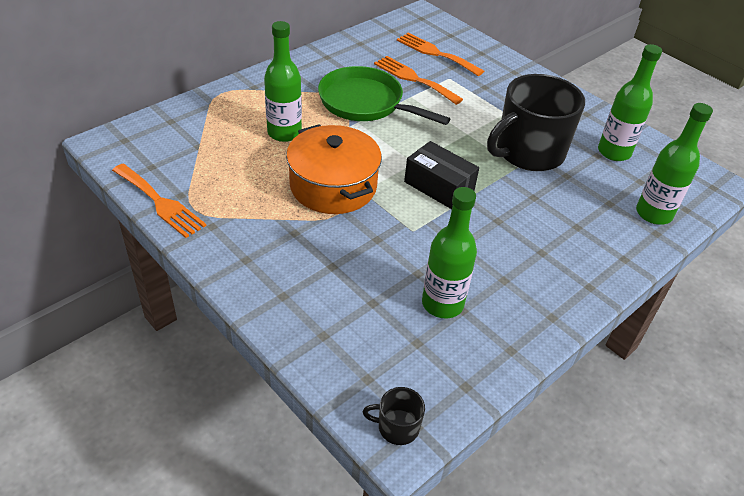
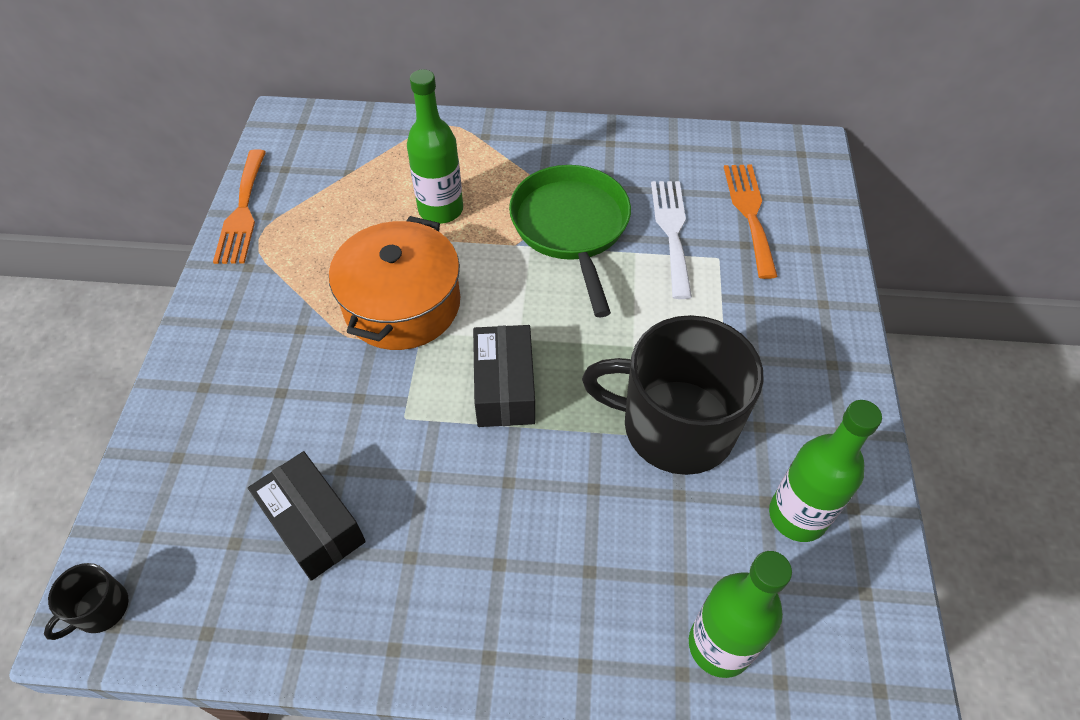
camera: 50 degrees right, 10 degrees up
(397, 427) = (100, 609): black mug -> black mug turned 105 degrees counterclockwise
(414, 79) = (672, 231): orange fork -> white fork
(442, 304) = (313, 525): green bottle -> black box

